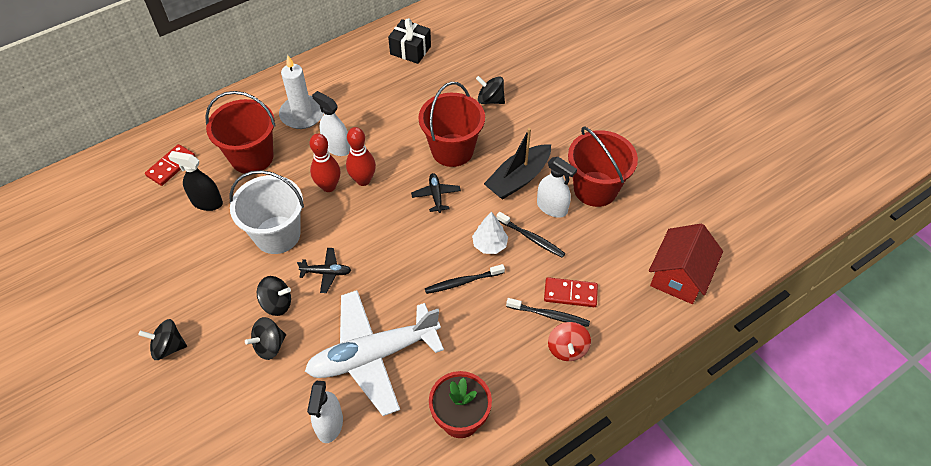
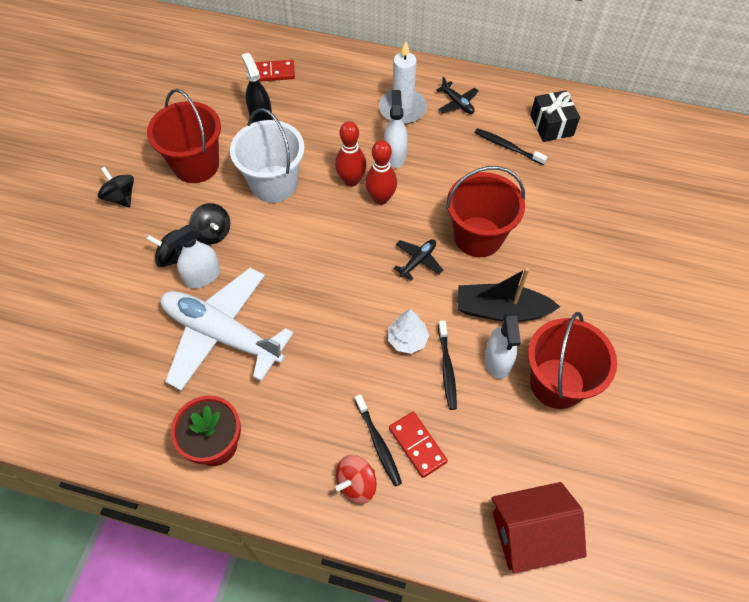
camera: 50 degrees right, 5 degrees up
(252, 157) = (328, 111): red bucket -> red bucket (196, 165)
(326, 272) = (269, 243): black plane -> black plane (457, 103)
(329, 424) = (138, 351): white spray bottle -> white spray bottle (202, 276)
(463, 282) = (350, 347): black toothbrush -> black toothbrush (508, 147)
(490, 100) = (565, 223): black spinning top -> none

